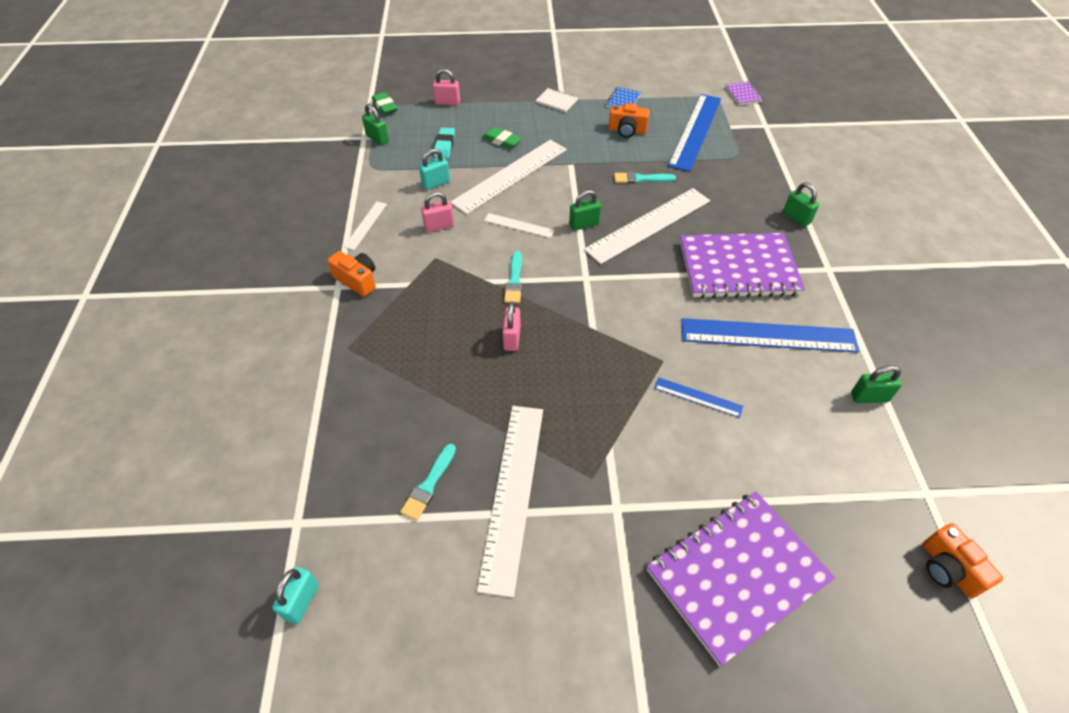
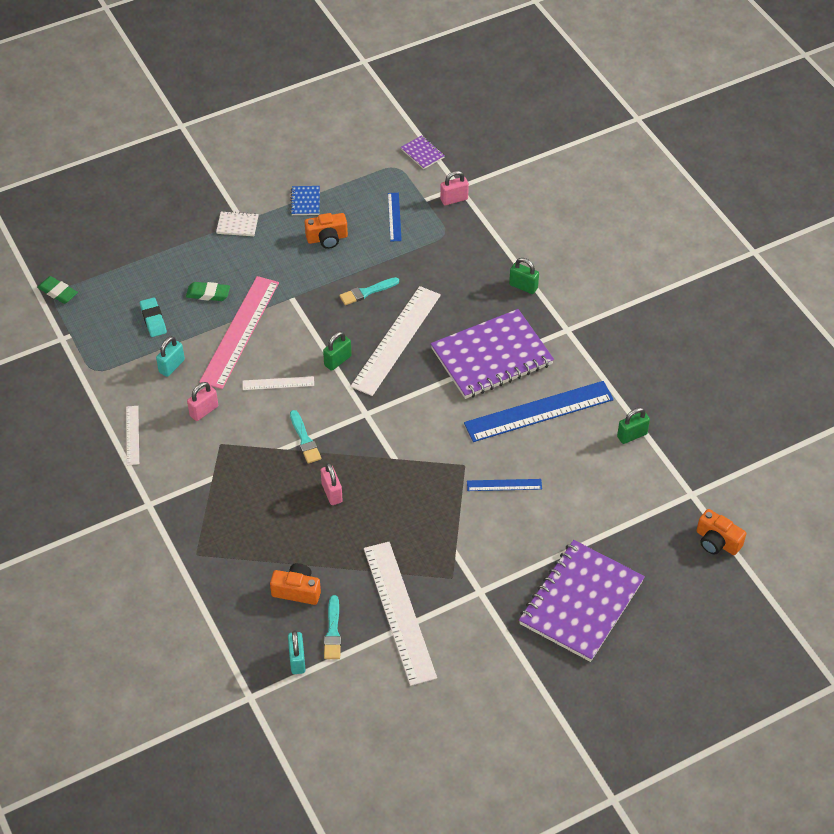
camera: 25 degrees left, 0 degrees up
(302, 601) = (290, 742): turquoise padlock -> turquoise padlock (297, 660)
(357, 280) = (162, 492): orange camera -> orange camera (297, 590)
(377, 139) = (77, 335): green padlock -> none
(447, 102) = (123, 265): pink padlock -> pink padlock (454, 199)
(510, 175) = (240, 331): white ruler -> pink ruler
(695, 131) = (394, 217): blue ruler -> blue ruler, size x0.48

